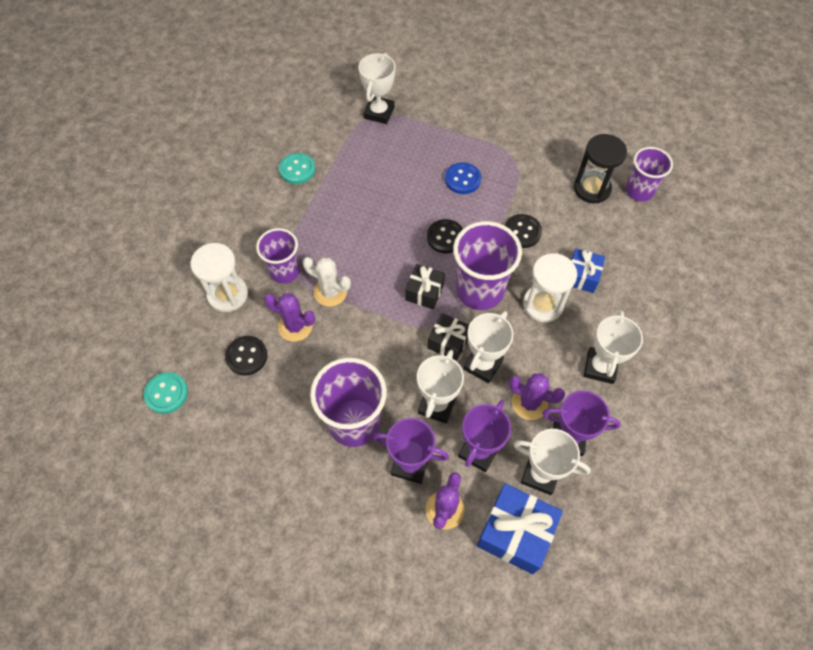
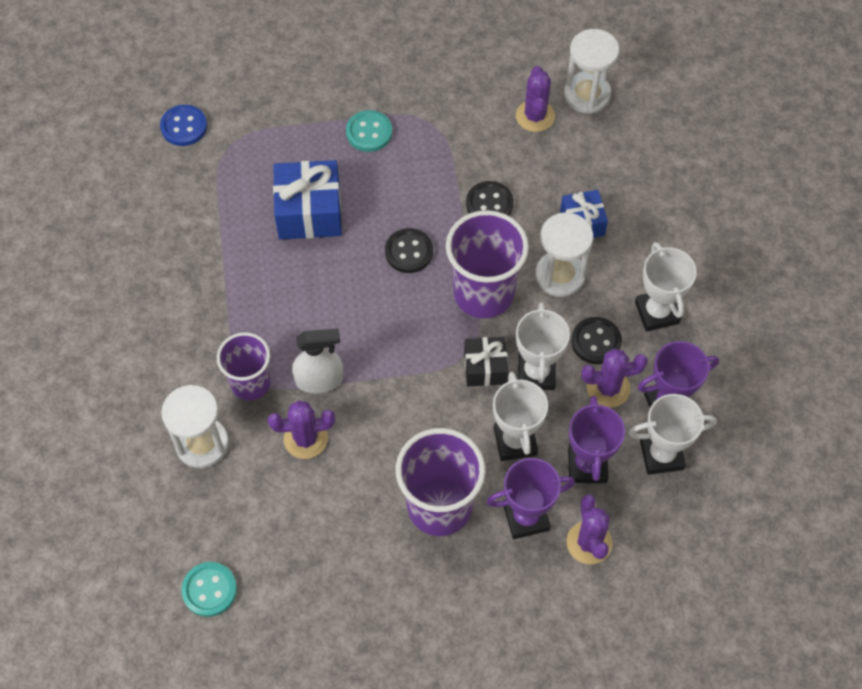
camera: 30 degrees left, 0 degrees up
(246, 356) = (273, 500): black button -> black button (596, 341)
(297, 169) = (183, 255): turquoise button -> turquoise button (369, 132)
(330, 292) = (319, 380): white cactus -> white spray bottle
(379, 112) = (235, 137): white trophy -> none
(424, 292) = (425, 326): black gift -> none
(462, 179) = (385, 174): blue button -> blue button (184, 127)
(515, 533) = (671, 526): blue gift -> blue gift (309, 212)
(592, 188) = (535, 116): black hourglass -> purple cactus
(639, 191) = (587, 95): purple cup -> white hourglass

